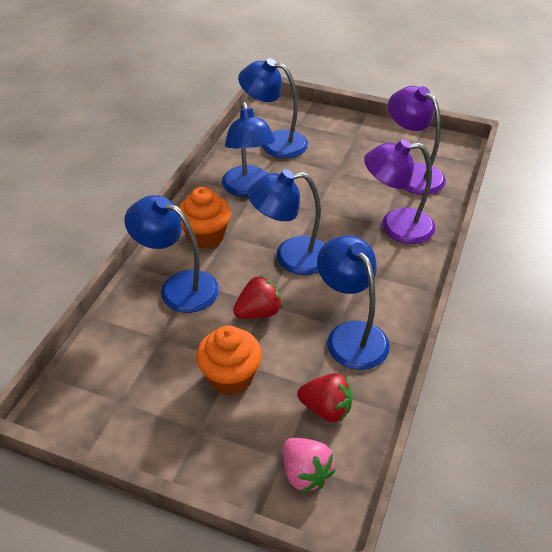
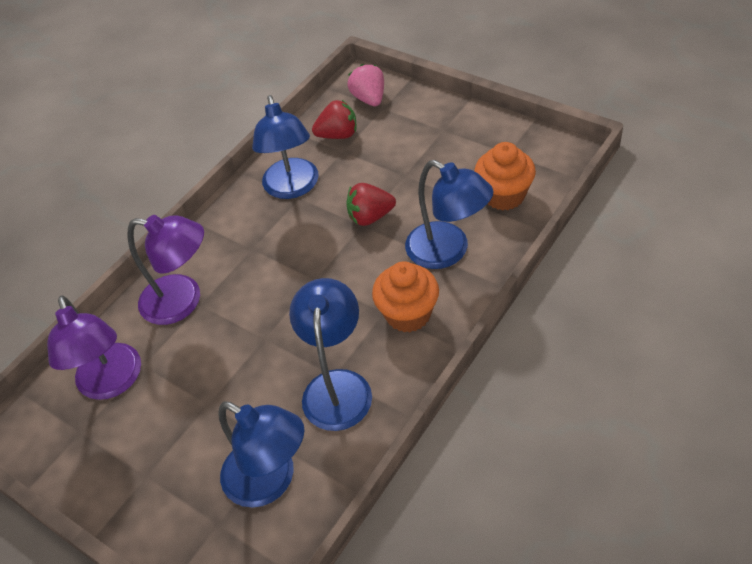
camera: 160 degrees left, 5 degrees up
(230, 377) = (410, 163): orange cupcake -> orange cupcake (504, 195)
(291, 257) = (318, 275): blue lamp -> none
(326, 409) = (338, 135): red strawberry -> red strawberry turned 135 degrees clockwise

